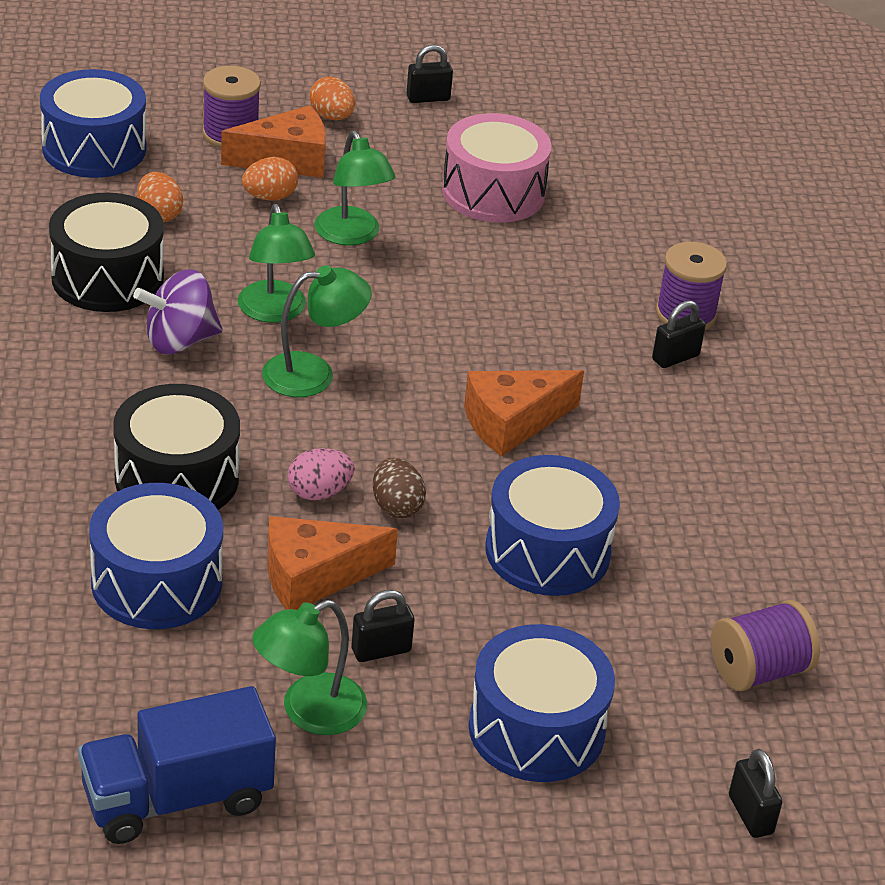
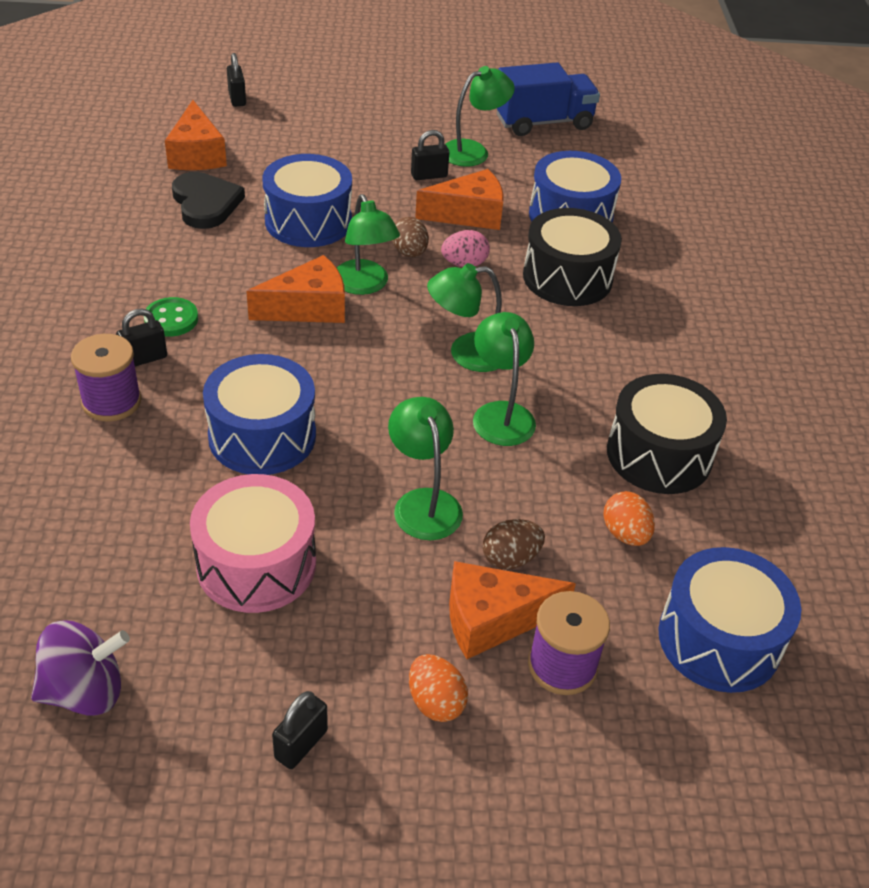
camera: 175 degrees left, 5 degrees up
(179, 341) = (582, 387): purple spinning top -> purple spinning top (85, 691)
(269, 197) = (510, 558): orange egg -> brown egg
(428, 98) = (301, 744): black padlock -> black padlock turned 45 degrees counterclockwise
(449, 455) = (364, 285): none -> green lamp
(536, 729) = (343, 137): blue drum -> blue drum (262, 436)
(668, 403) = (171, 319): none -> green button
(702, 574) = (205, 203): none -> black heart
(758, 670) = (197, 154): purple spool -> orange cheese

